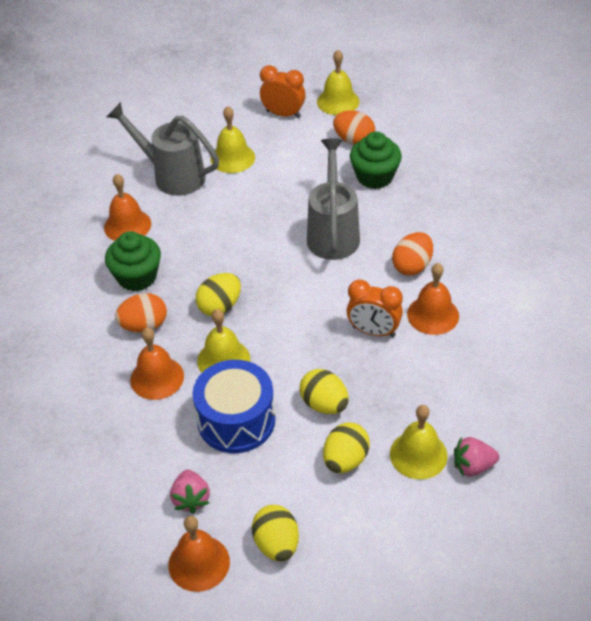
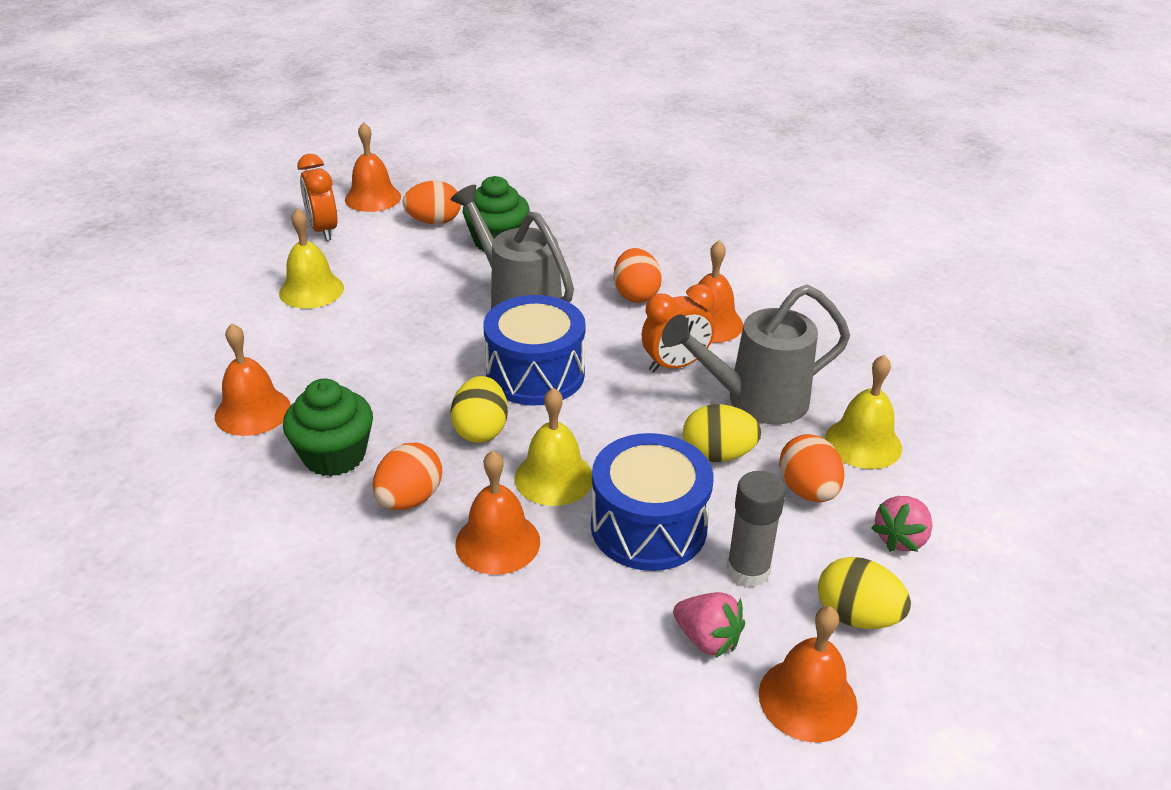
camera: 45 degrees left, 10 degrees down
(172, 176) = (253, 337): grey watering can -> grey watering can (756, 400)
(254, 480) = (748, 570): none -> grey glue stick
(283, 114) = (323, 230): orange clock -> orange clock turned 90 degrees counterclockwise
(288, 288) = (535, 374): none -> blue drum
(338, 101) = (373, 198): yellow bell -> orange bell
(345, 460) = (808, 491): yellow egg -> orange egg
(473, 466) = (919, 423): pink strawberry -> pink strawberry (900, 538)

